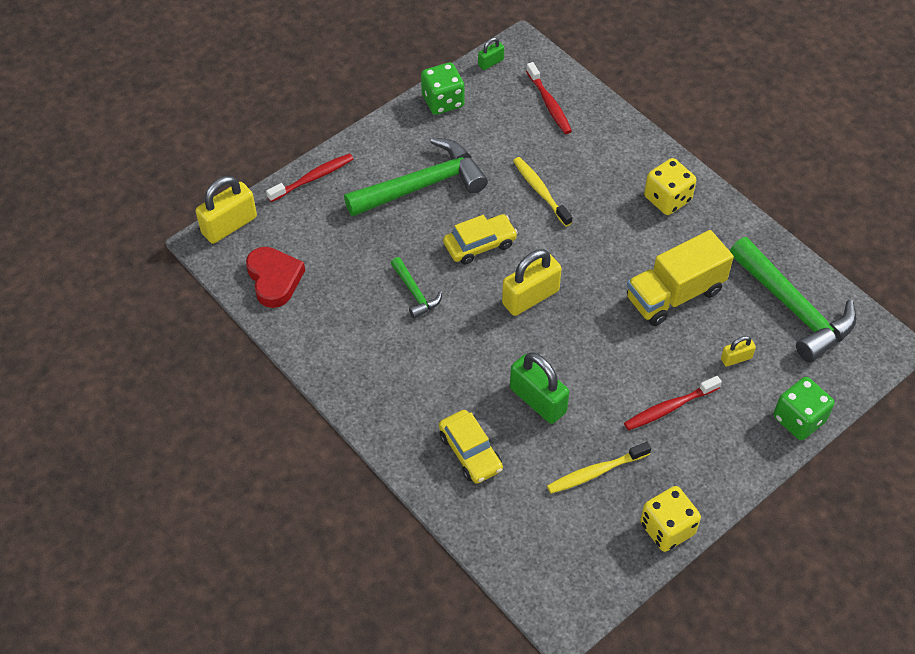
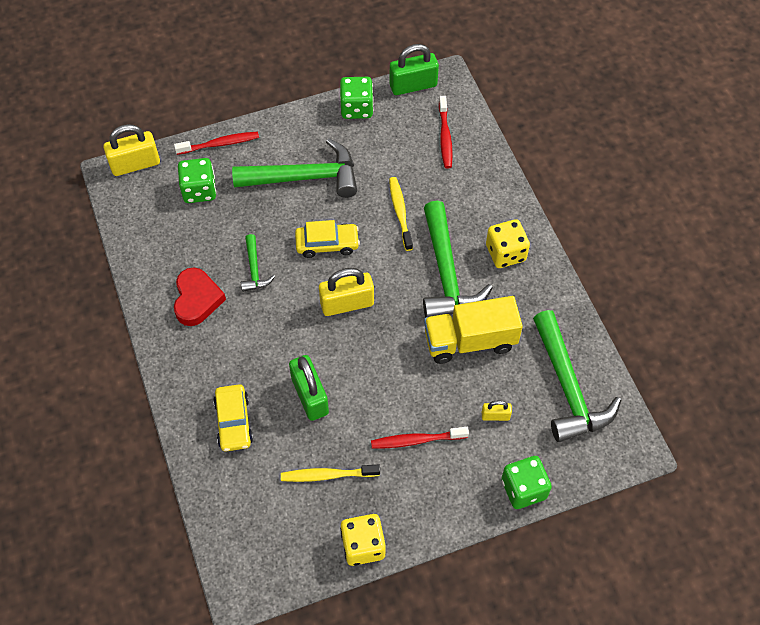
camera: 20 degrees right, 5 degrees up
(274, 279) = (149, 221): red heart -> red heart (197, 299)
(314, 231) = (199, 190): none -> green dice
(490, 62) = (413, 85): green padlock -> green padlock, size x1.95
(618, 236) = (446, 273): none -> green hammer

